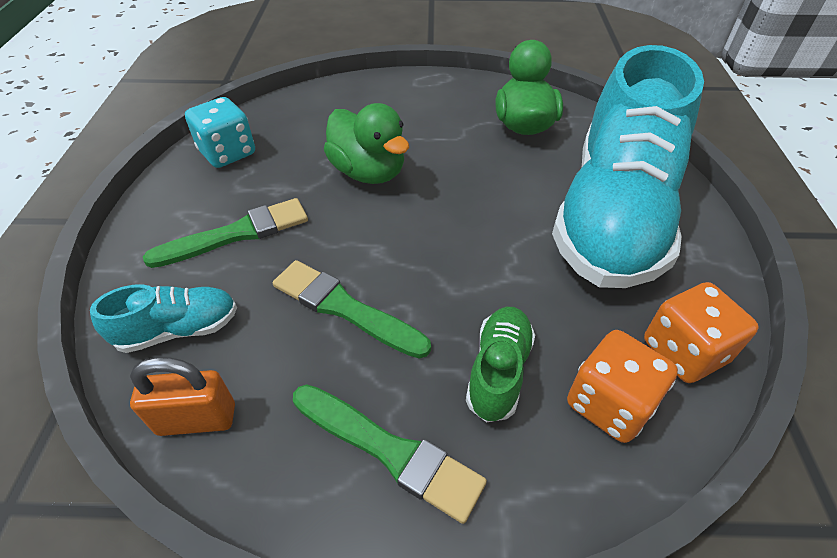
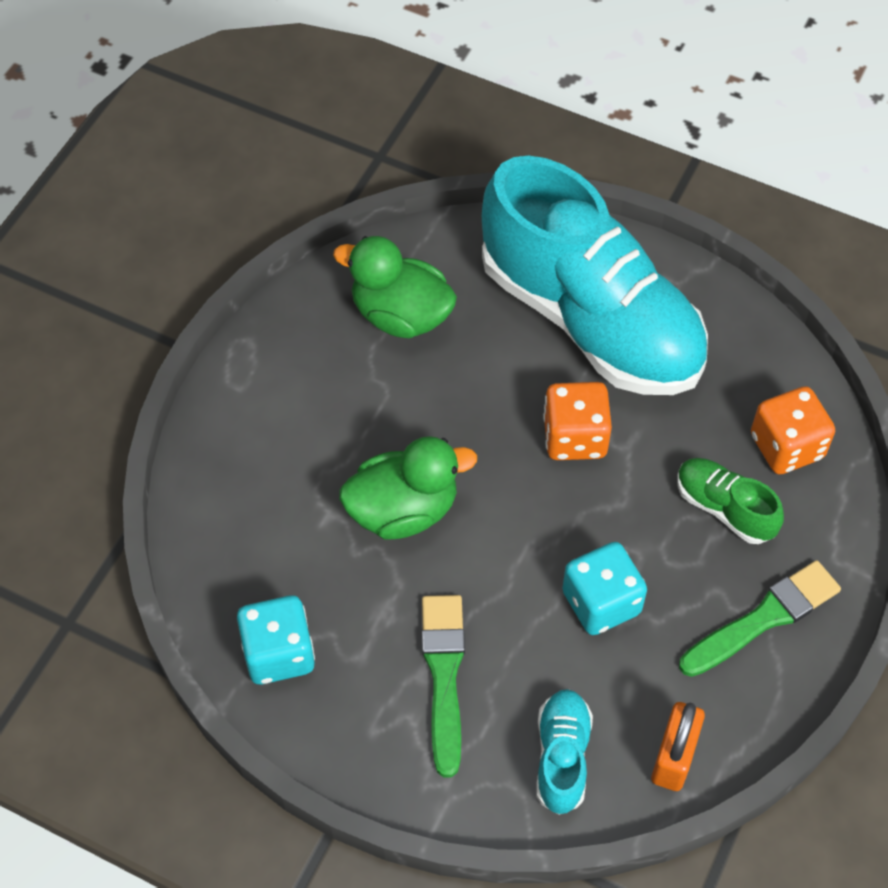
camera: 65 degrees left, 10 degrees up
(345, 308) = (601, 602): green brush -> turquoise dice
(684, 351) = (764, 366): orange dice -> orange dice (575, 437)

